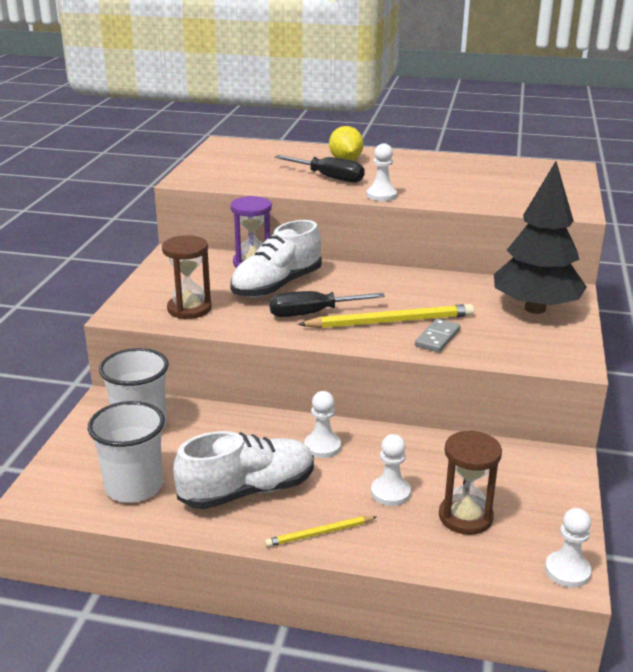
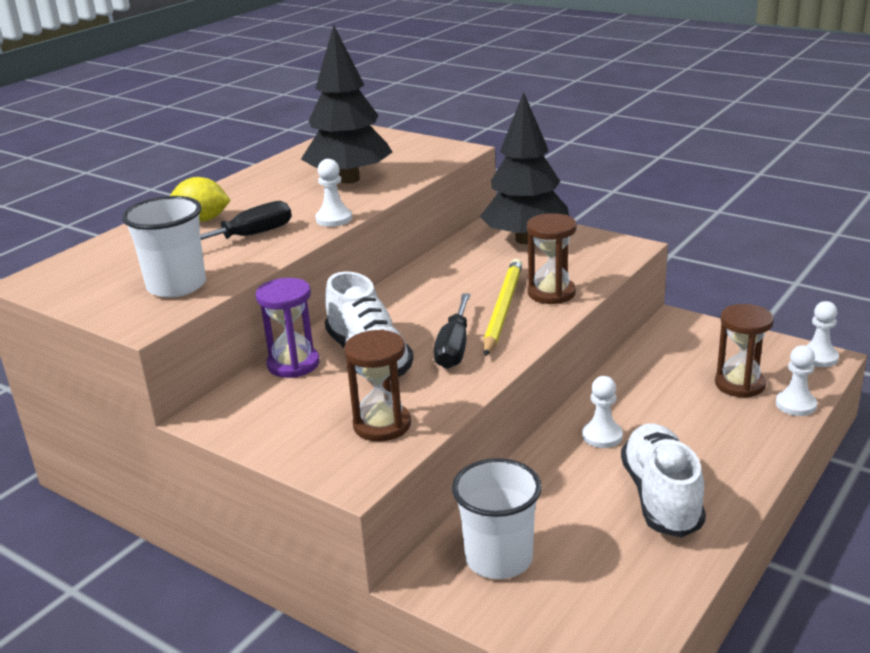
camera: 65 degrees left, 0 degrees up
(134, 487) = (624, 579): white cup -> white cup (176, 286)
(319, 533) = (743, 465): yellow pencil -> none
(390, 492) = (693, 413): white pawn -> white pawn (795, 405)
(437, 338) = (551, 293): grey domino -> brown hourglass
(463, 185) = (349, 179): none -> black tree

